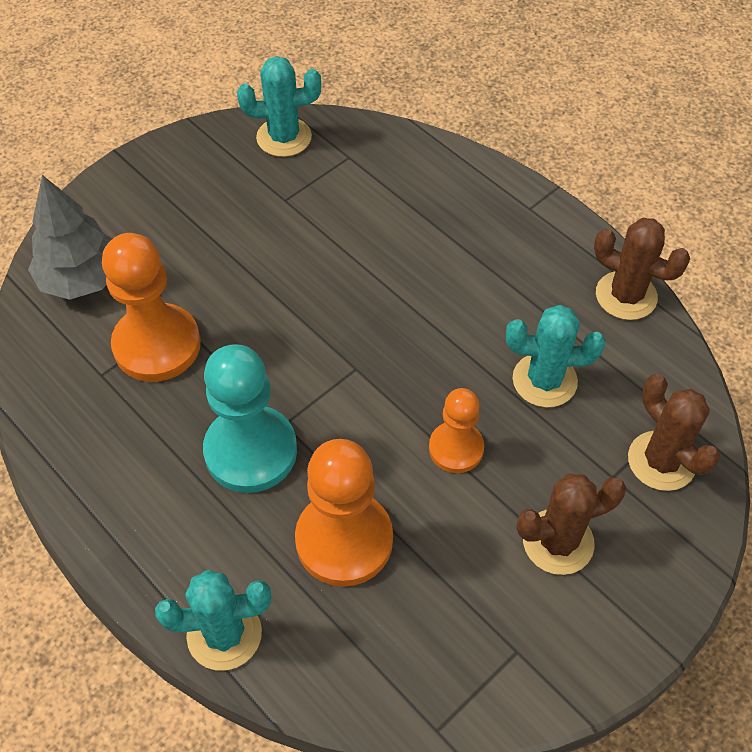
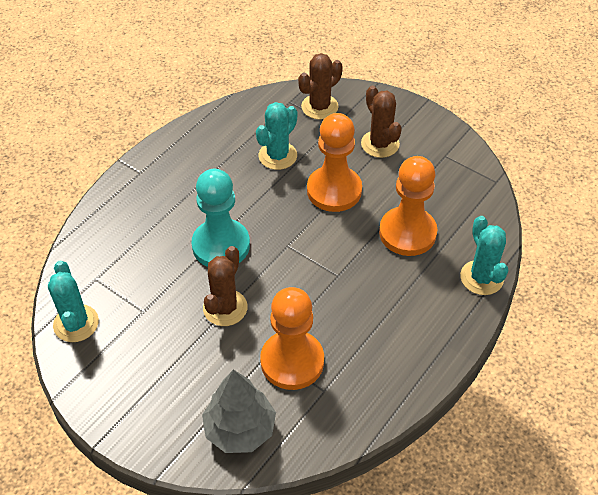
camera: 100 degrees left, 5 degrees down
(251, 451) = (362, 289): turquoise pawn -> turquoise pawn (221, 245)
(456, 448) = (334, 190): orange pawn -> orange pawn, size x1.68
(544, 380) = (277, 156): turquoise cactus -> turquoise cactus turned 45 degrees clockwise
(626, 296) = (208, 124): brown cactus -> brown cactus (225, 308)

